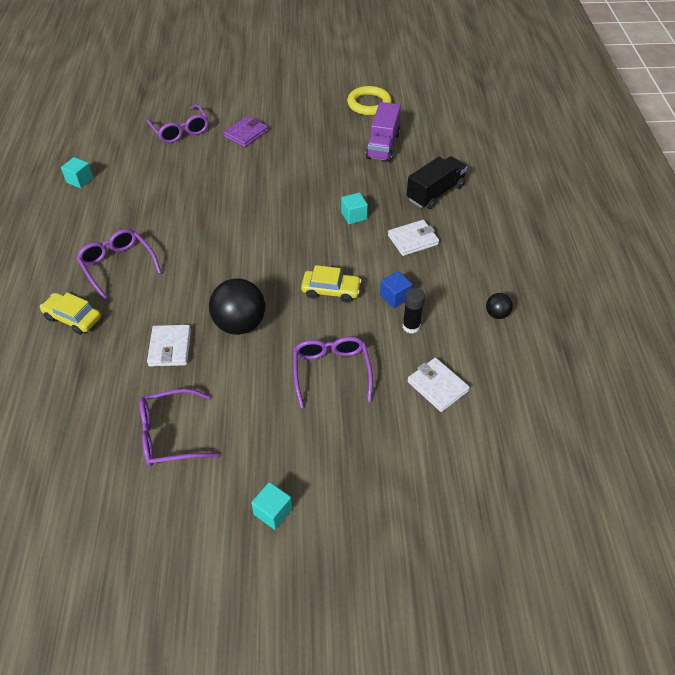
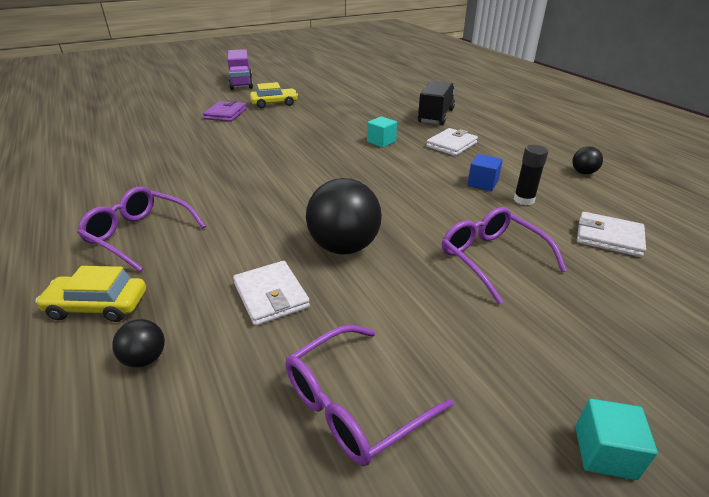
camera: 25 degrees left, 15 degrees down
(80, 180) = (45, 176): turquoise cube -> none
(83, 365) = (145, 358): none -> black ball
(180, 130) = (152, 123): purple glasses -> none
(331, 290) = (416, 194): yellow car -> yellow car (274, 103)
(369, 104) = (325, 83): yellow ring -> none
(383, 145) = (361, 100): purple truck -> purple truck (241, 83)

